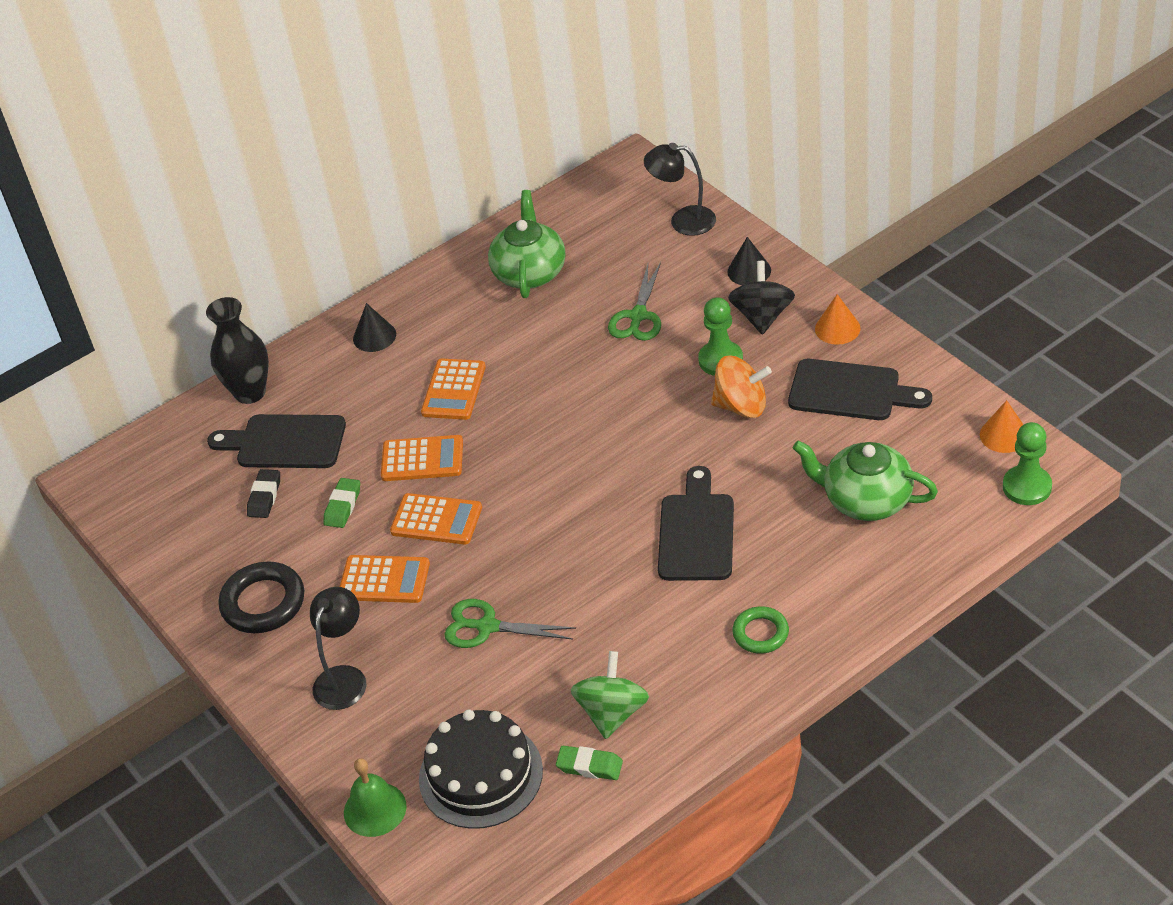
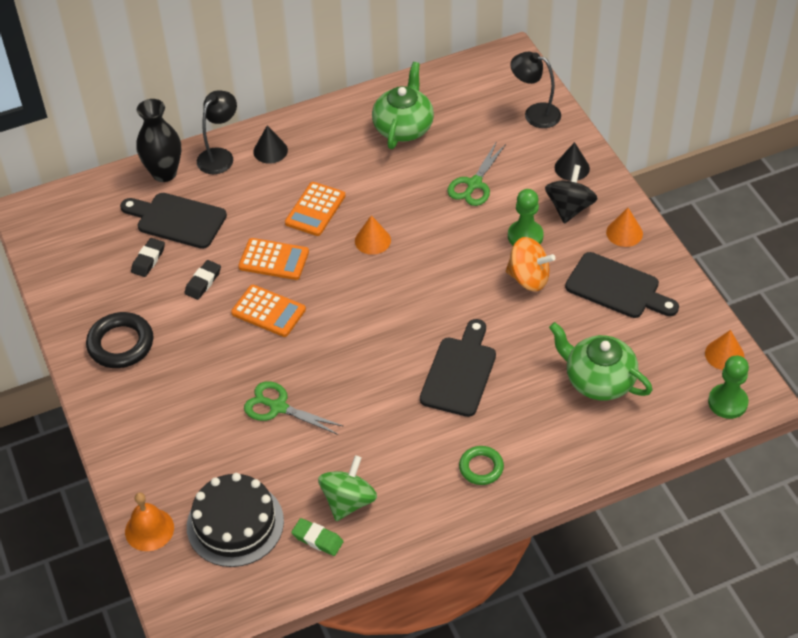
camera: 10 degrees right, 5 degrees up
(343, 506) = (203, 282): green eraser -> black eraser
(344, 678) = (160, 419): black lamp -> black lamp (220, 156)
(375, 809) = (149, 529): green bell -> orange bell
(384, 580) = (214, 349): orange calculator -> none
(537, 408) = (372, 240): none -> orange cone

